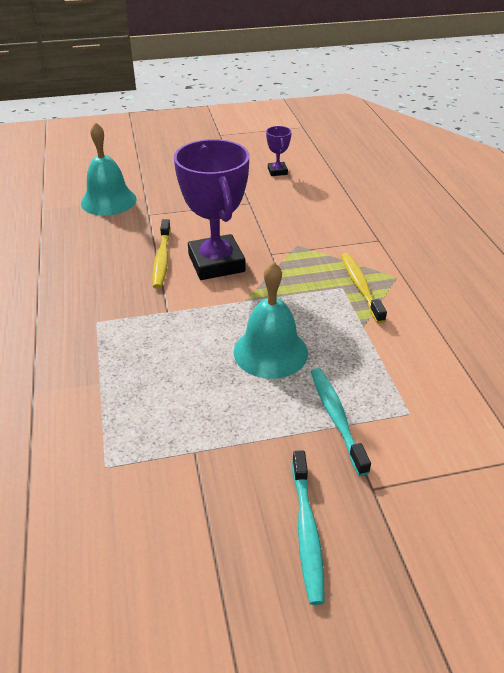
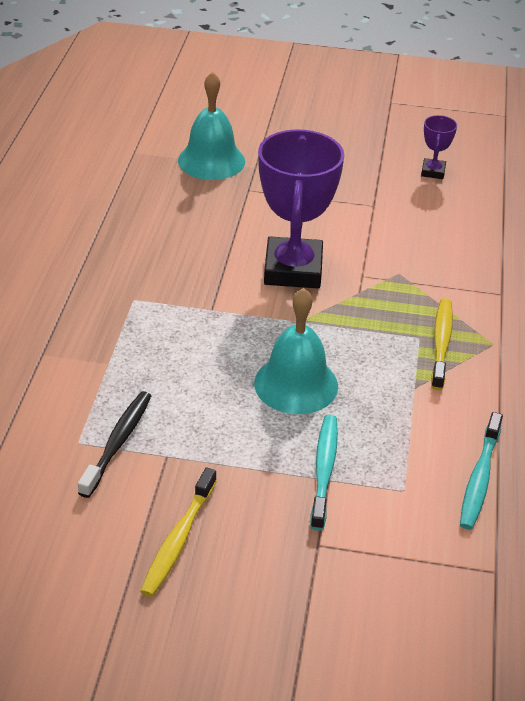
camera: 20 degrees right, 0 degrees up
(143, 454) = (117, 443): none -> black toothbrush
(162, 259) = (236, 248): yellow toothbrush -> yellow toothbrush (178, 539)
(307, 531) = (232, 557): turquoise toothbrush -> turquoise toothbrush (480, 478)

